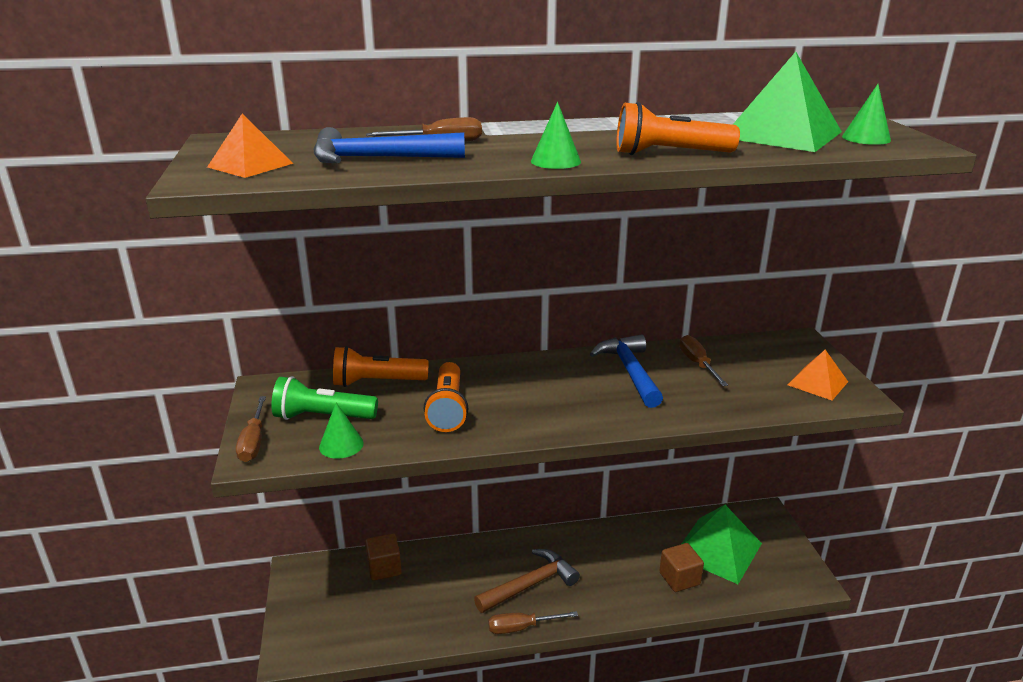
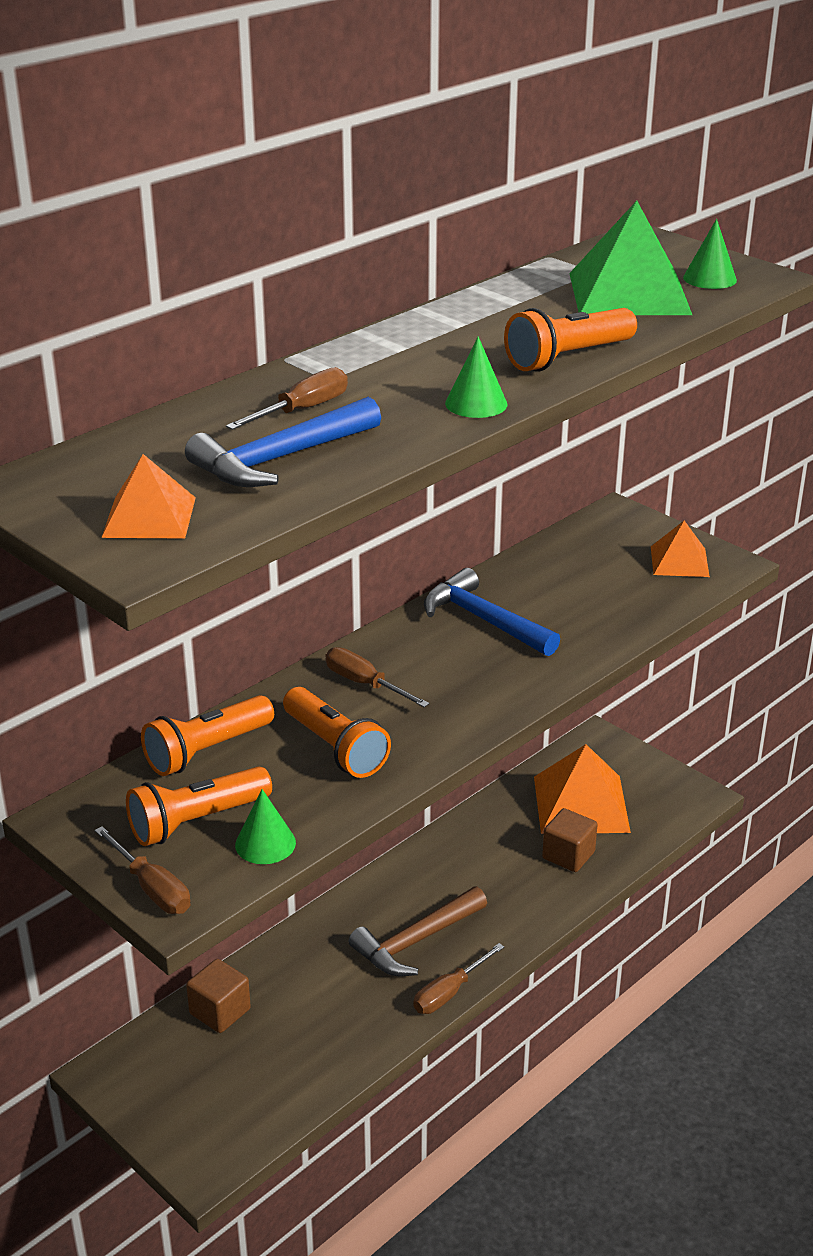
camera: 35 degrees left, 5 degrees up
(322, 417) = (196, 821): green flashlight -> orange flashlight
(530, 584) = (415, 941): brown hammer -> brown hammer turned 150 degrees counterclockwise
(697, 364) = (544, 583): brown screwdriver -> brown screwdriver (365, 684)
(717, 549) = (581, 804): green pyramid -> orange pyramid

